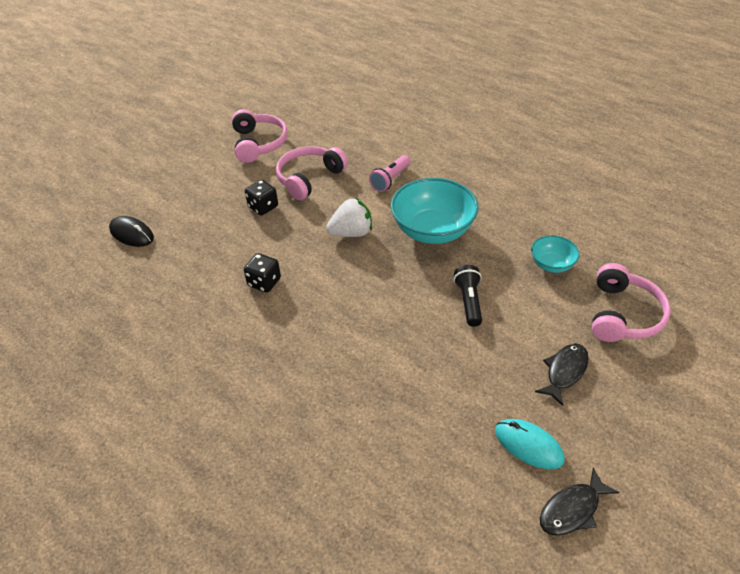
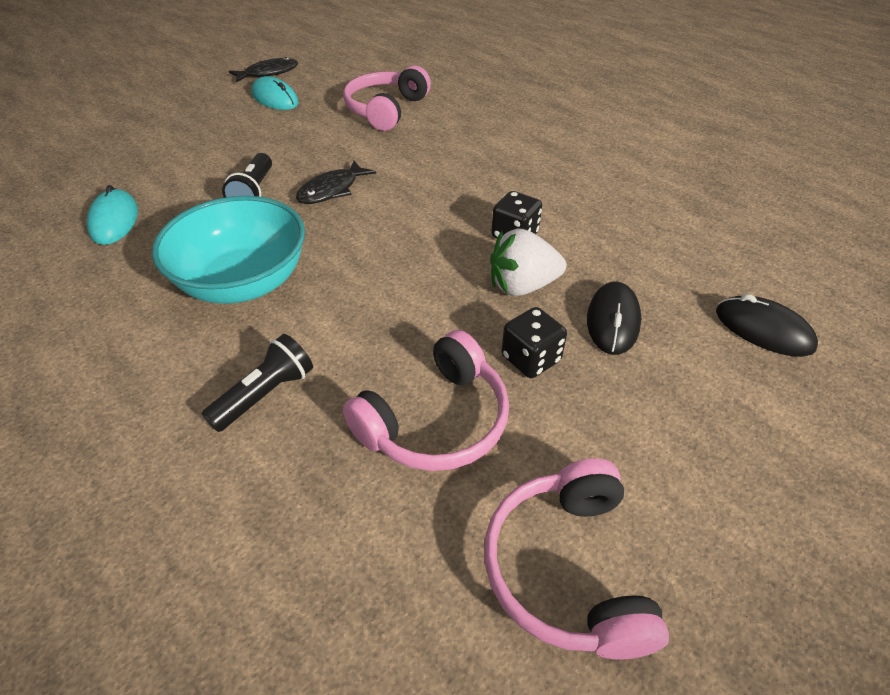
camera: 175 degrees left, 0 degrees up
(214, 230) = (612, 321): none -> black mouse
(351, 233) = (375, 292): white strawberry -> white strawberry (522, 286)
(390, 180) = (265, 394): pink flashlight -> black flashlight
(551, 264) = (114, 221): turquoise bowl -> turquoise mouse
(564, 371) = (202, 133): black fish -> black fish (331, 190)
(623, 315) = (91, 166): pink headphones -> pink headphones (385, 110)

